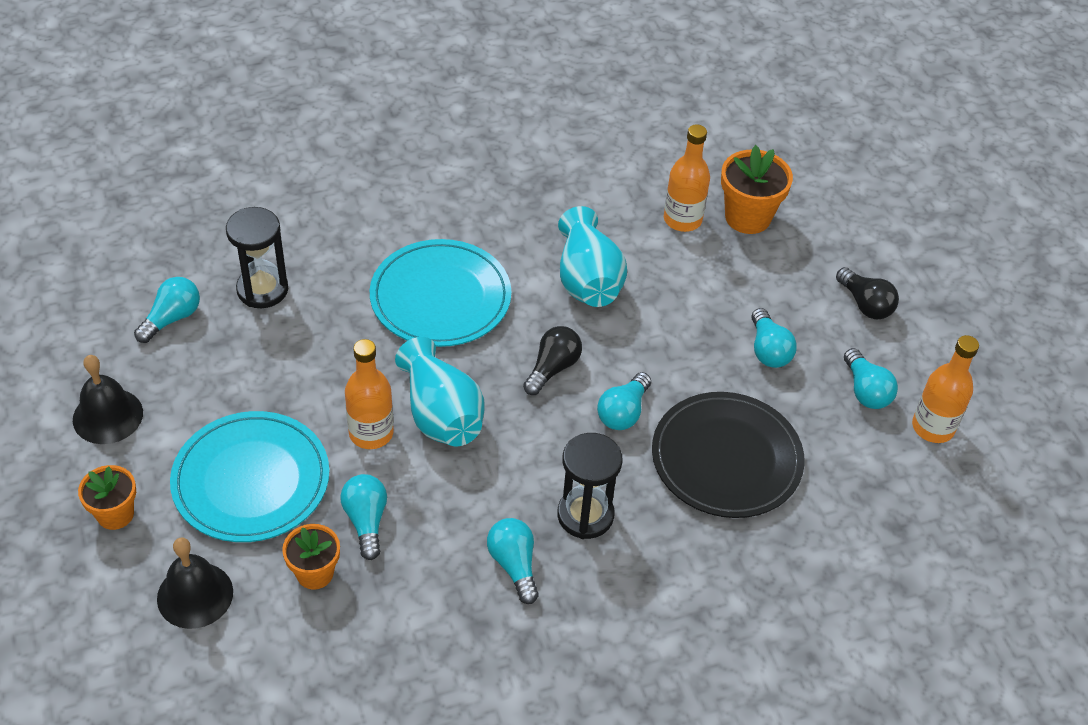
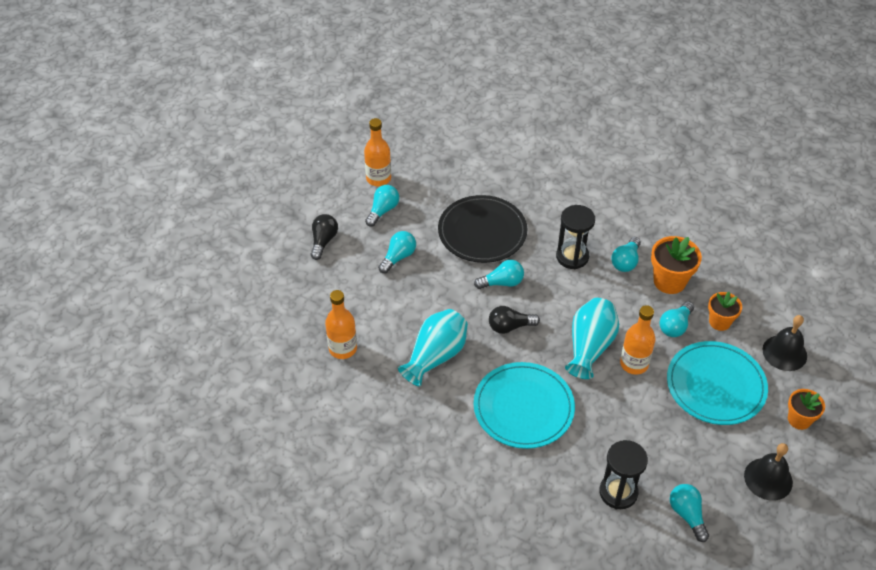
camera: 130 degrees left, 0 degrees up
(172, 318) = (687, 515): turquoise light bulb -> turquoise light bulb turned 75 degrees clockwise
(747, 217) = (309, 323): orange flower pot -> orange flower pot (669, 281)

